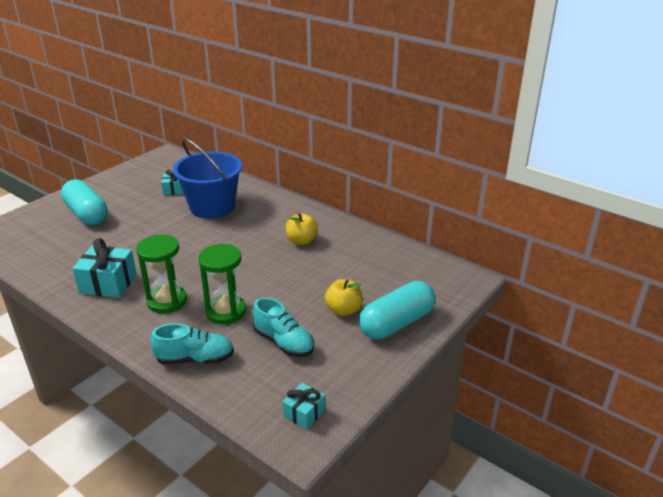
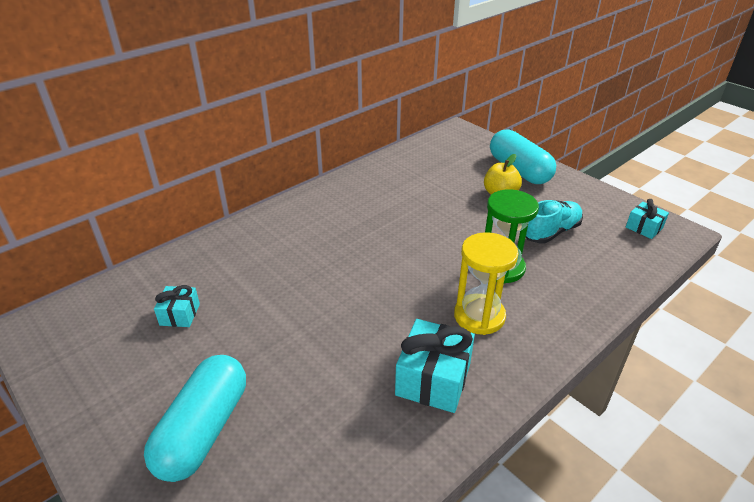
camera: 80 degrees left, 5 degrees up
(86, 214) = (203, 430): turquoise capsule -> turquoise capsule turned 45 degrees counterclockwise
(167, 301) = (479, 316): green hourglass -> yellow hourglass
(195, 359) = (584, 292): turquoise shoe -> none
(212, 207) = (256, 274): blue bucket -> none
(301, 241) = (371, 207): yellow apple -> none

